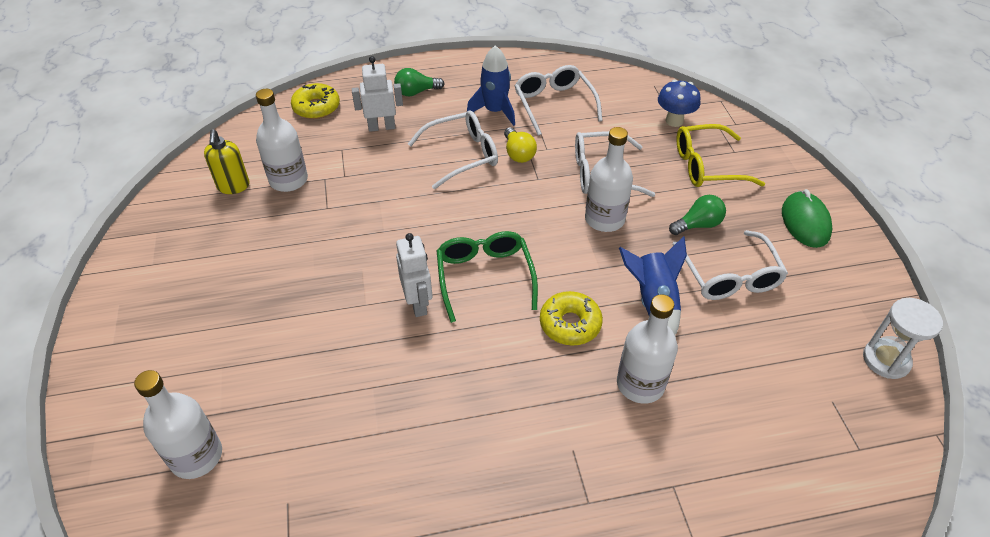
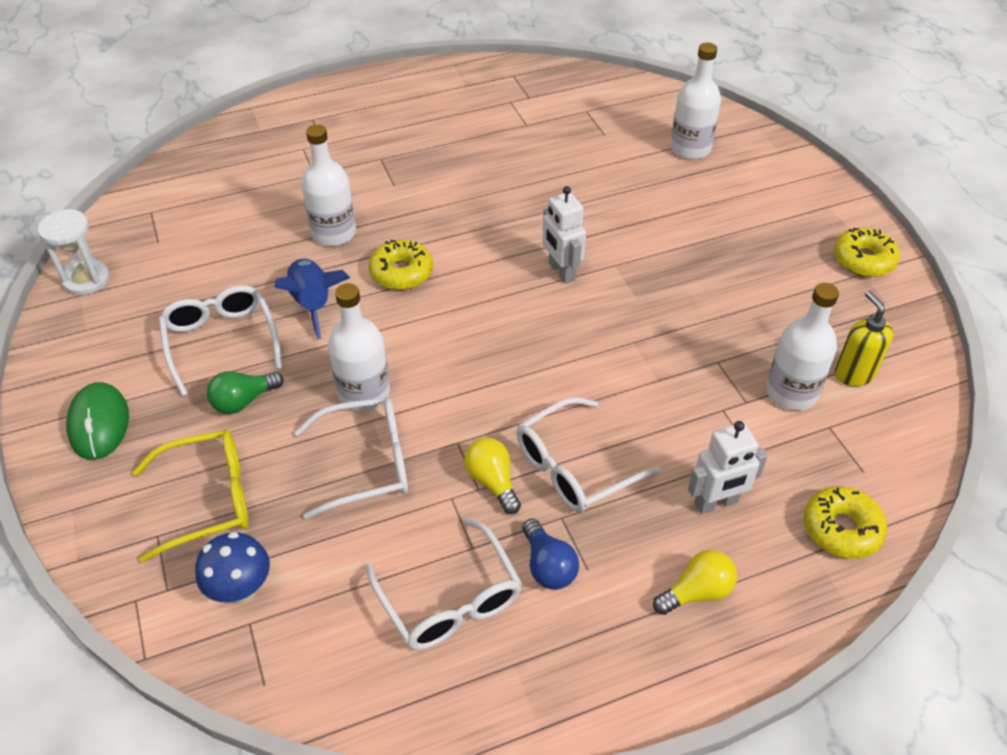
camera: 170 degrees right, 0 degrees up
(138, 277) = (863, 260): none -> yellow donut
(416, 92) = (696, 592): green light bulb -> yellow light bulb
(484, 276) = (499, 306): green glasses -> none
(495, 111) = (548, 566): blue rocket -> blue light bulb

